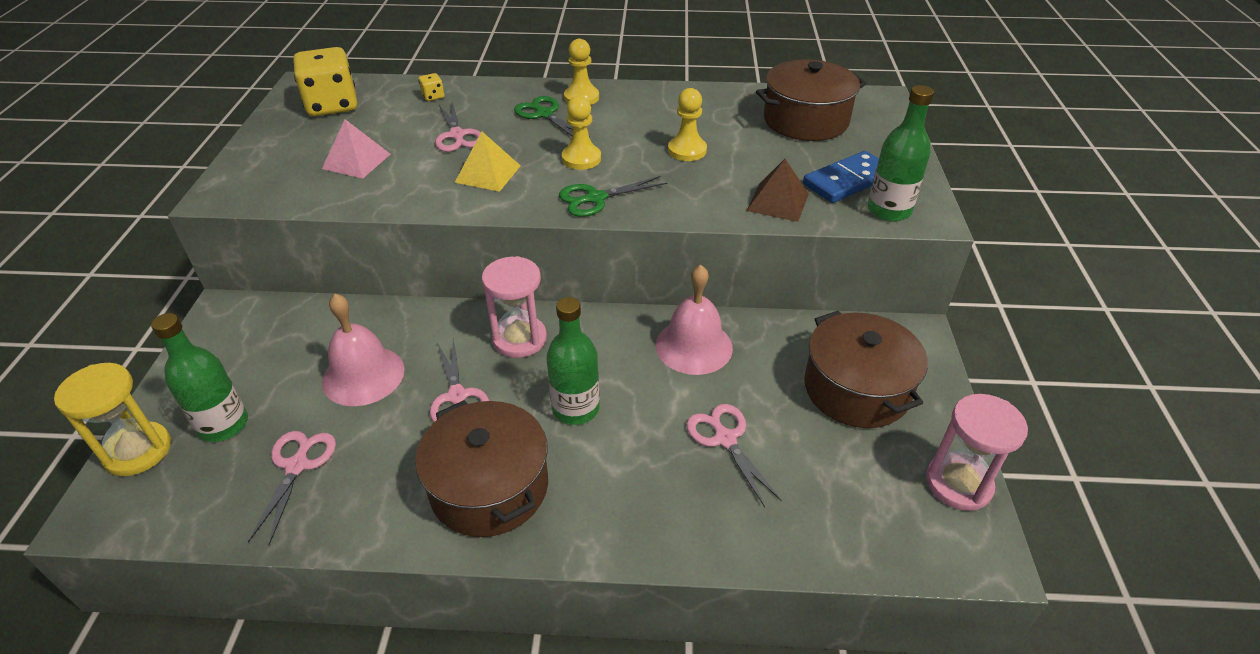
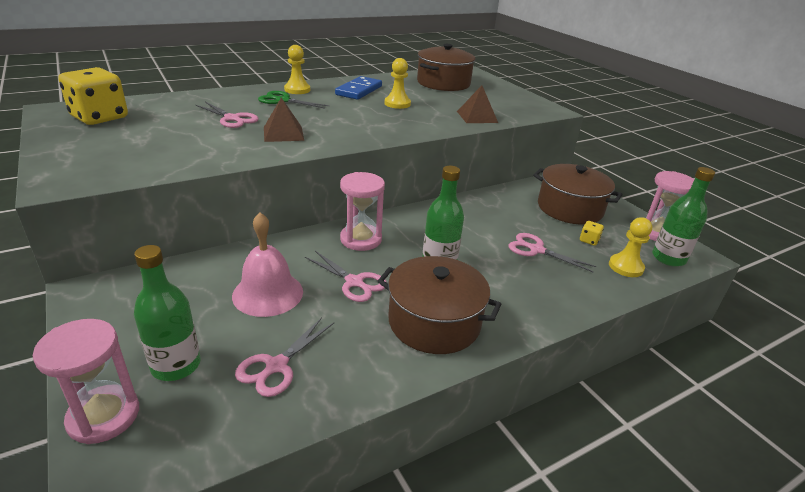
camera: 35 degrees left, 10 degrees down
(138, 451) = (104, 416): yellow hourglass -> pink hourglass
(297, 466) = (276, 366): pink scissors -> pink scissors turned 120 degrees counterclockwise
(356, 161) = (166, 144): pink pyramid -> none
(433, 96) = (184, 102): yellow dice -> yellow dice (589, 240)
(488, 174) = (283, 133): yellow pyramid -> brown pyramid
(581, 158) = (338, 117): yellow pawn -> yellow pawn (625, 267)
(596, 198) = (373, 132): green scissors -> none
(694, 346) = (469, 213): pink bell -> none
(847, 180) = (498, 103): blue domino -> blue domino (359, 90)
(889, 210) = (533, 111): green bottle -> green bottle (668, 258)

